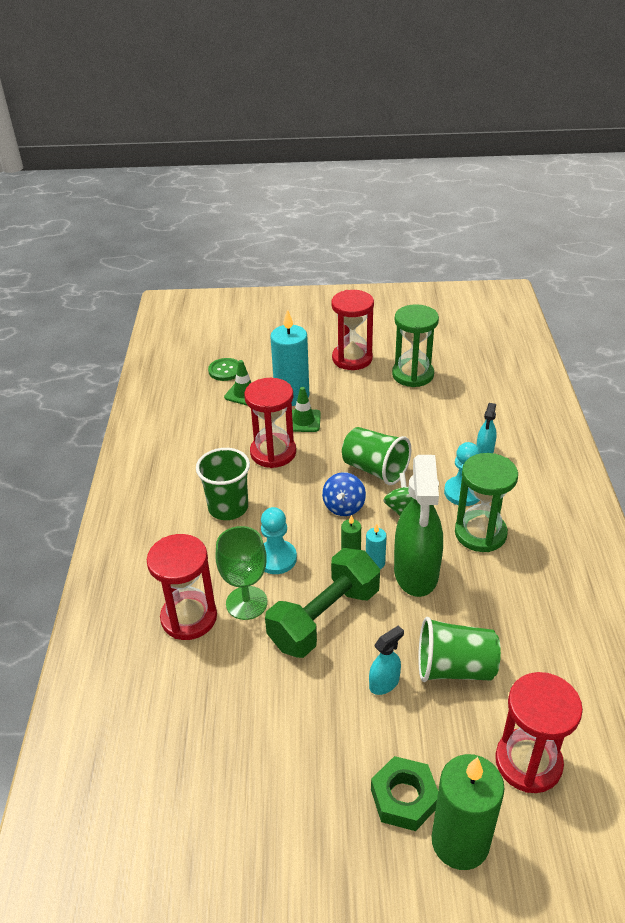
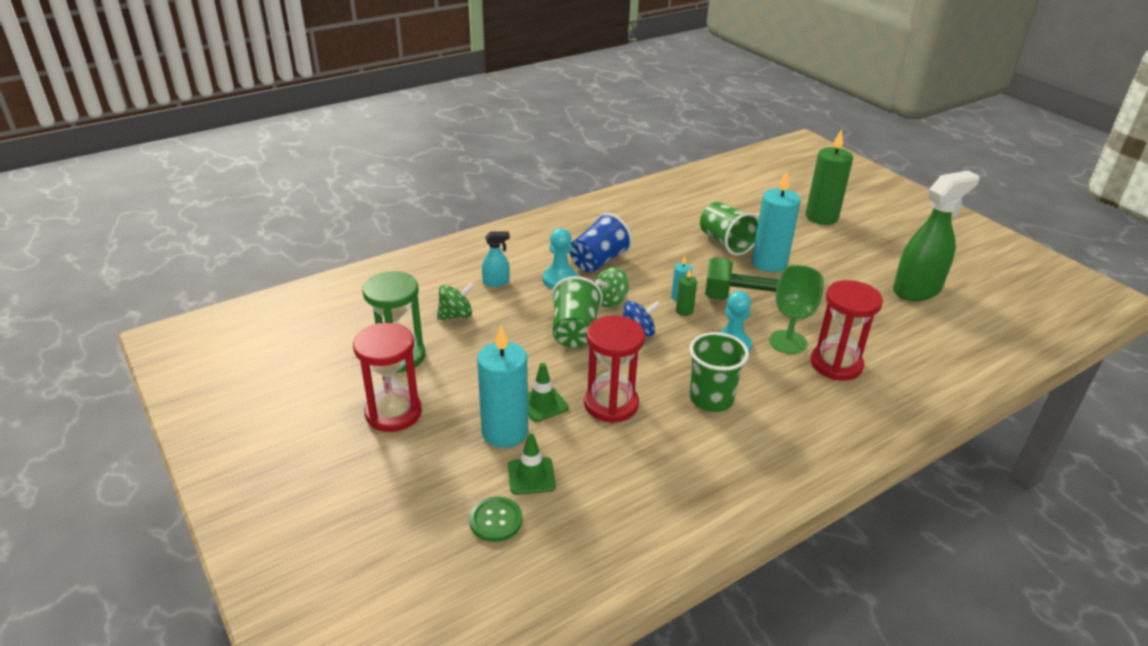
camera: 125 degrees left, 5 degrees down
(384, 683) = (769, 263): turquoise spray bottle -> turquoise candle
(404, 798) = (824, 237): green nut -> none
(416, 573) = (668, 277): green spray bottle -> green spray bottle (917, 290)
(447, 414) = (456, 315): none -> green spinning top
(480, 533) = (598, 261): green hourglass -> blue cup
(528, 762) = (753, 209): red hourglass -> none

